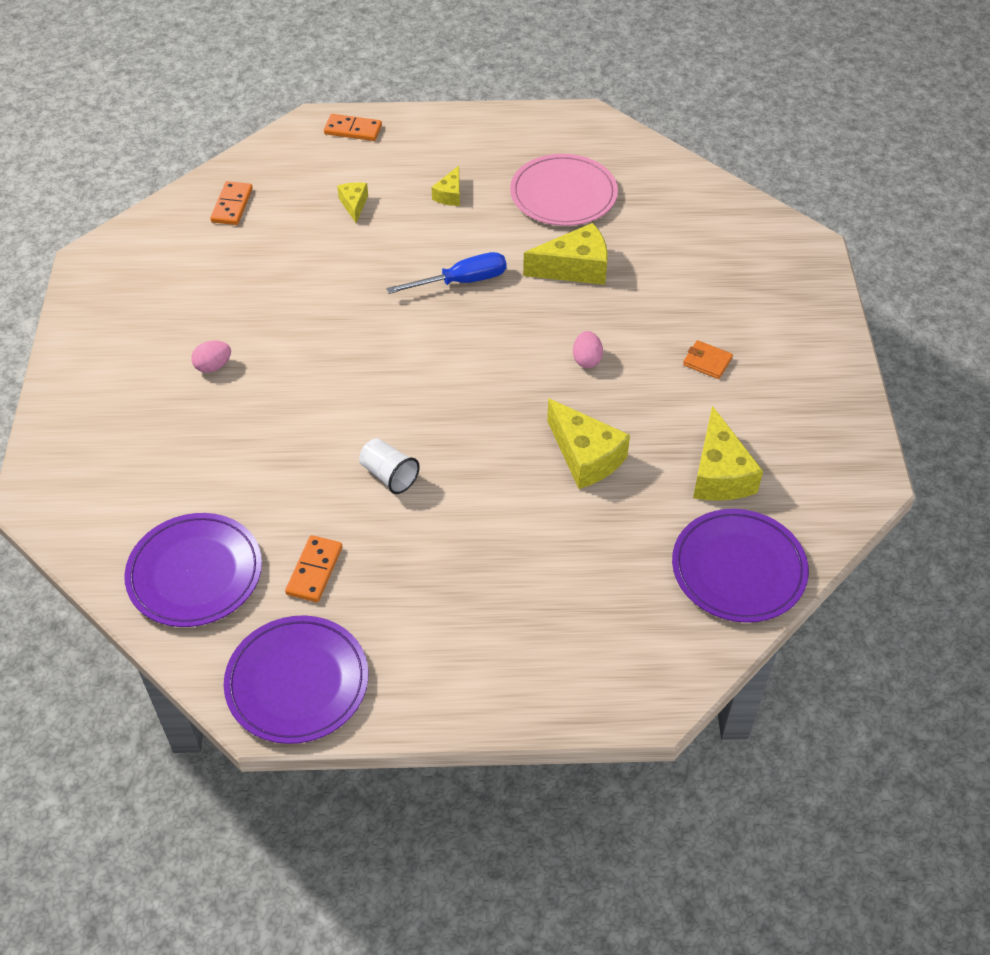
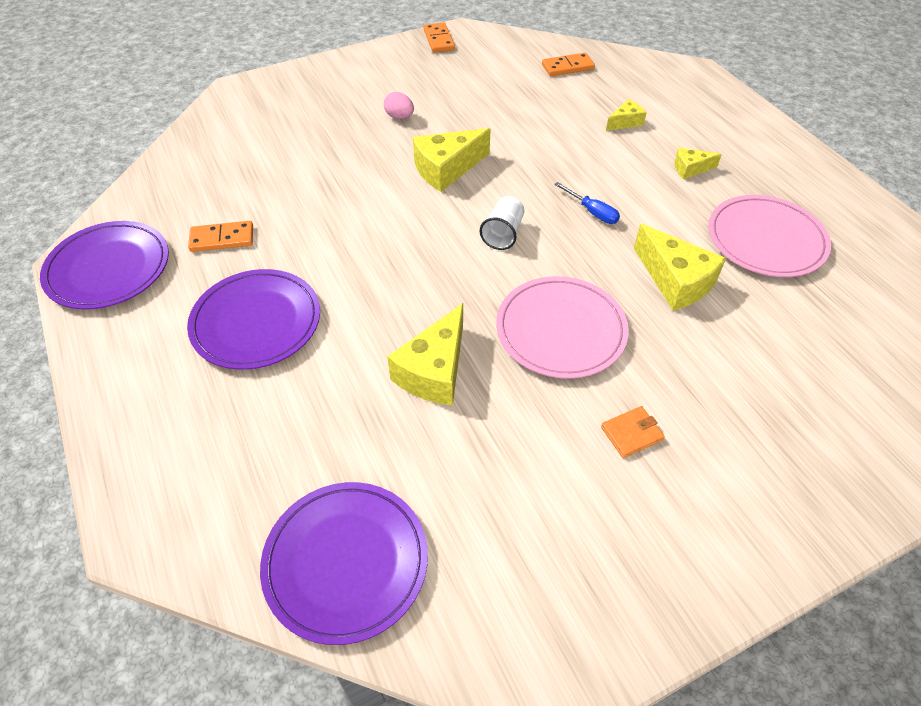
camera: 65 degrees right, 0 degrees up
(195, 573) = (197, 179): purple plate -> purple plate (256, 322)
(353, 130) = (709, 92): orange domino -> orange domino (438, 40)
(389, 475) = (341, 245): white cup -> white cup (503, 234)
(461, 281) = (592, 212): blue screwdriver -> blue screwdriver, size x0.64
(587, 360) = (561, 330): pink egg -> pink plate
(707, 361) = (631, 433): orange wallet -> orange wallet turned 60 degrees clockwise
(719, 474) = (474, 498): yellow cheese -> yellow cheese (446, 169)

